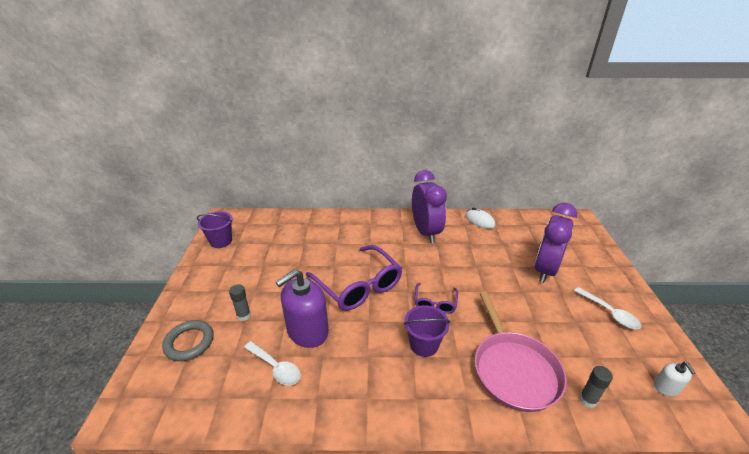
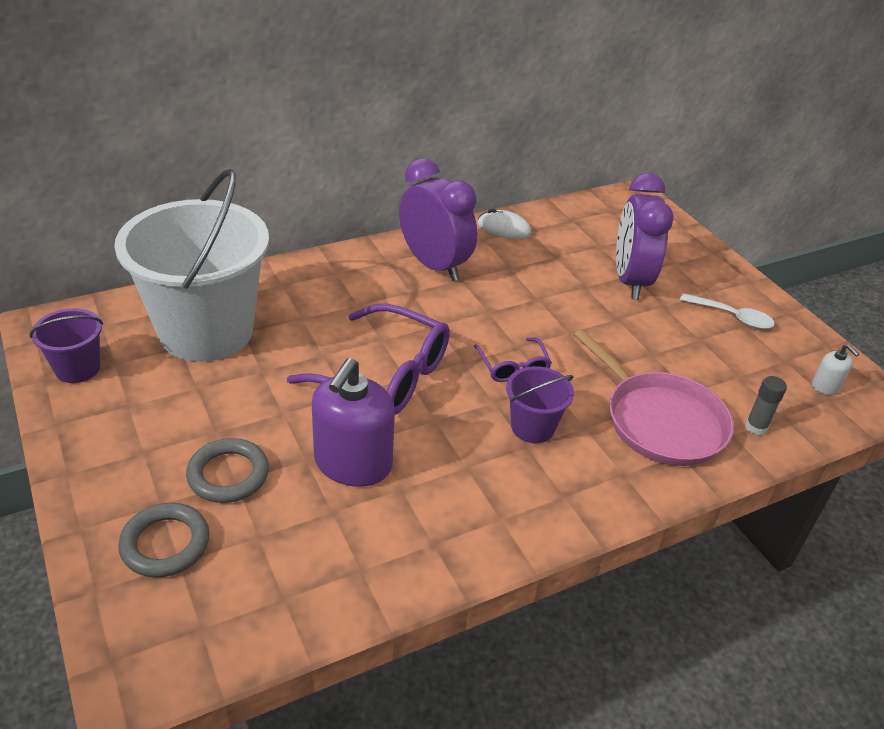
camera: 30 degrees left, 5 degrees up
(244, 315) = (228, 474): grey glue stick -> grey ring
(276, 367) = (342, 528): white spoon -> none
(287, 238) = (206, 331): none -> white bucket

